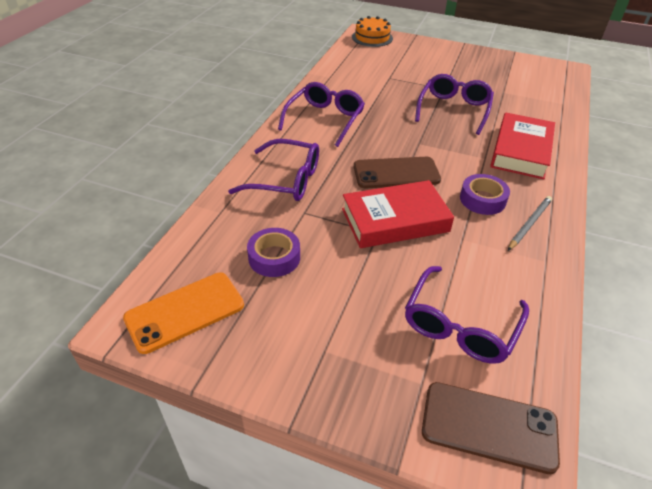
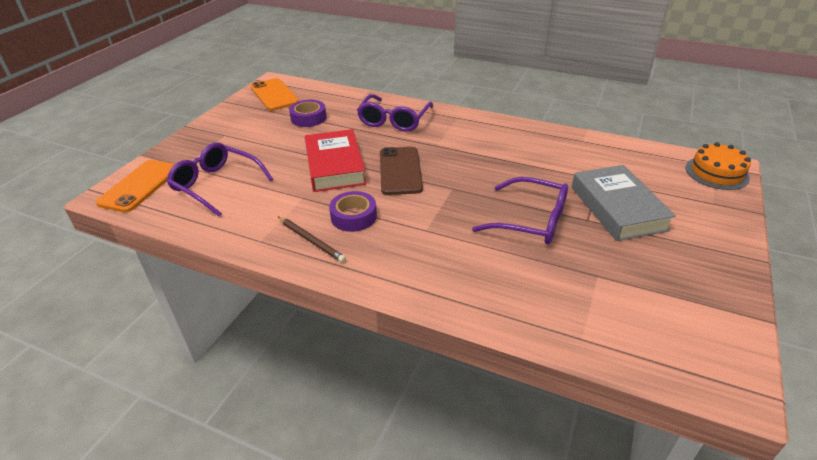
camera: 95 degrees right, 5 degrees down
(325, 119) = (491, 137): purple glasses -> none
(426, 76) = (617, 208): none -> grey book
(489, 426) = (140, 186): brown phone -> orange phone
(520, 151) = (441, 261): red book -> none
(529, 224) = (311, 240): grey pencil -> brown pencil

